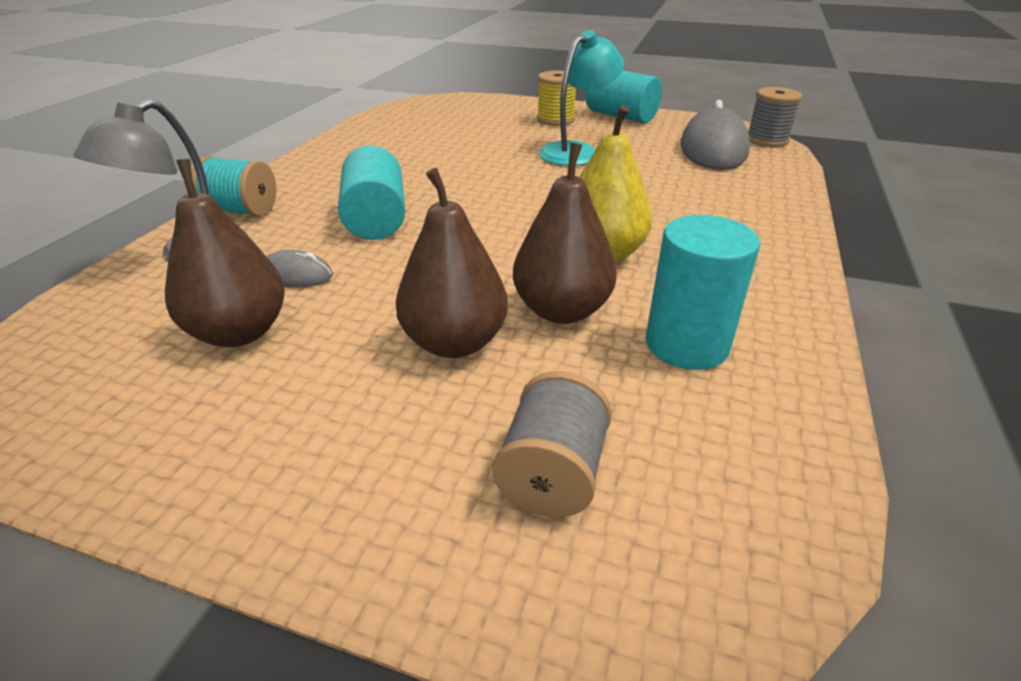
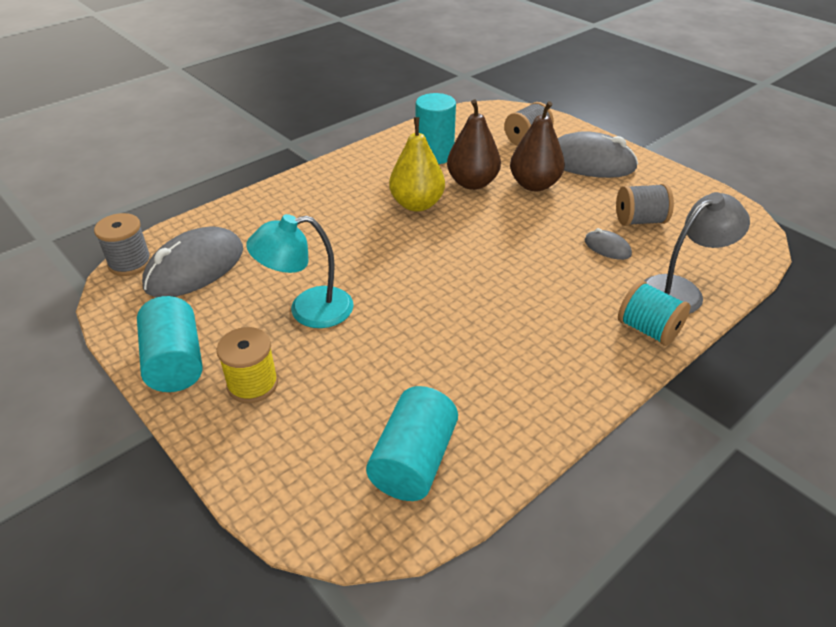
camera: 150 degrees left, 5 degrees up
(240, 332) = (640, 221): brown pear -> grey spool
(361, 445) = (589, 163): none -> grey mouse
(376, 219) = (540, 281): turquoise cylinder -> turquoise cylinder (413, 461)

